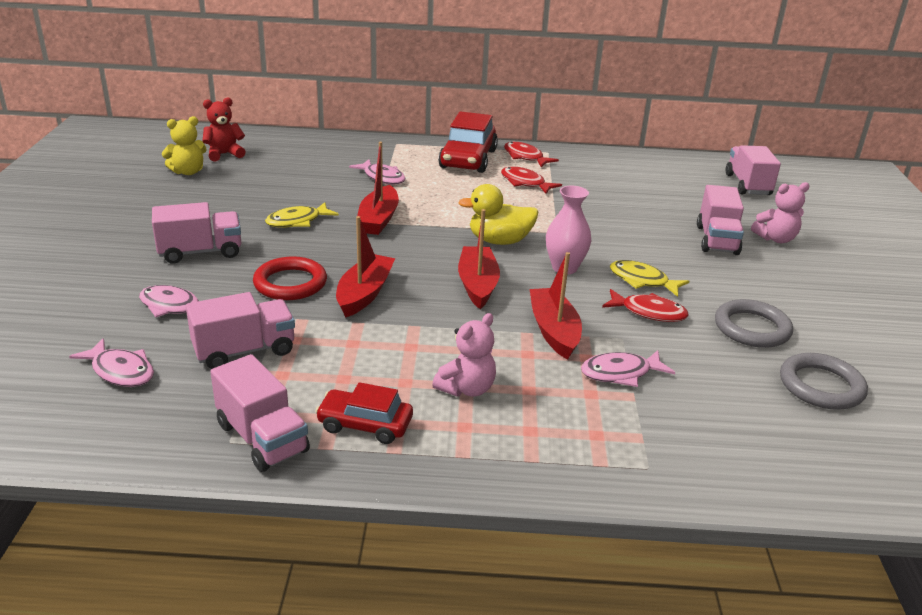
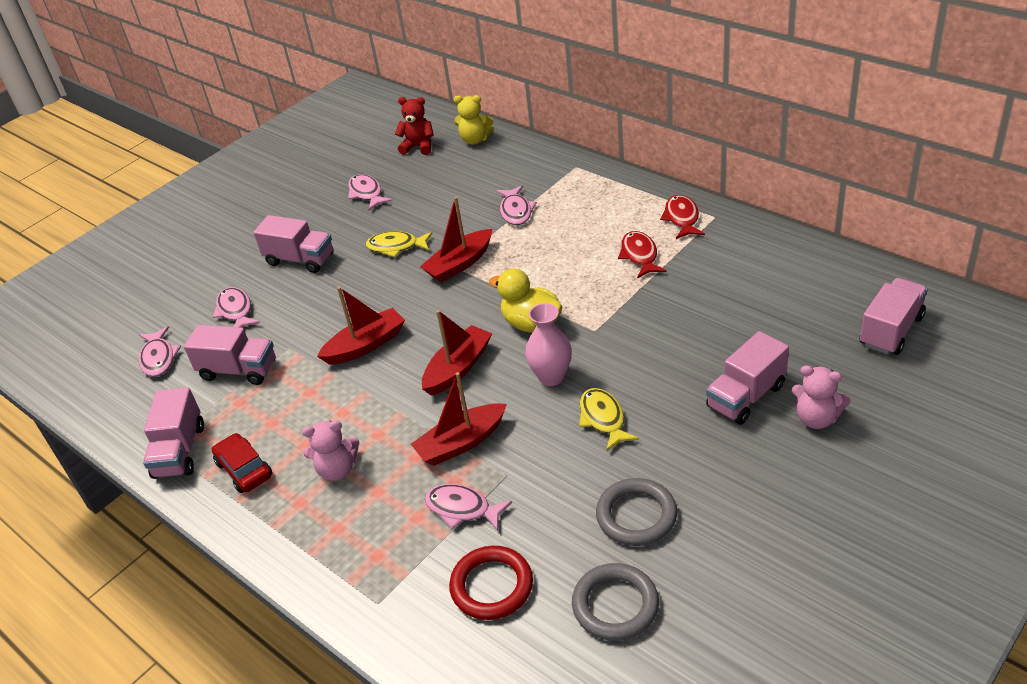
camera: 45 degrees right, 10 degrees up
(188, 172) = (372, 163): yellow teddy bear -> yellow teddy bear (475, 140)
(212, 193) = (366, 193): none -> pink fish
(290, 283) = (327, 314): red ring -> red ring (492, 586)
(468, 159) = (621, 206): red car -> none
(554, 331) = (461, 443): red boat -> red boat turned 150 degrees counterclockwise
(648, 312) = (564, 457): red fish -> none

